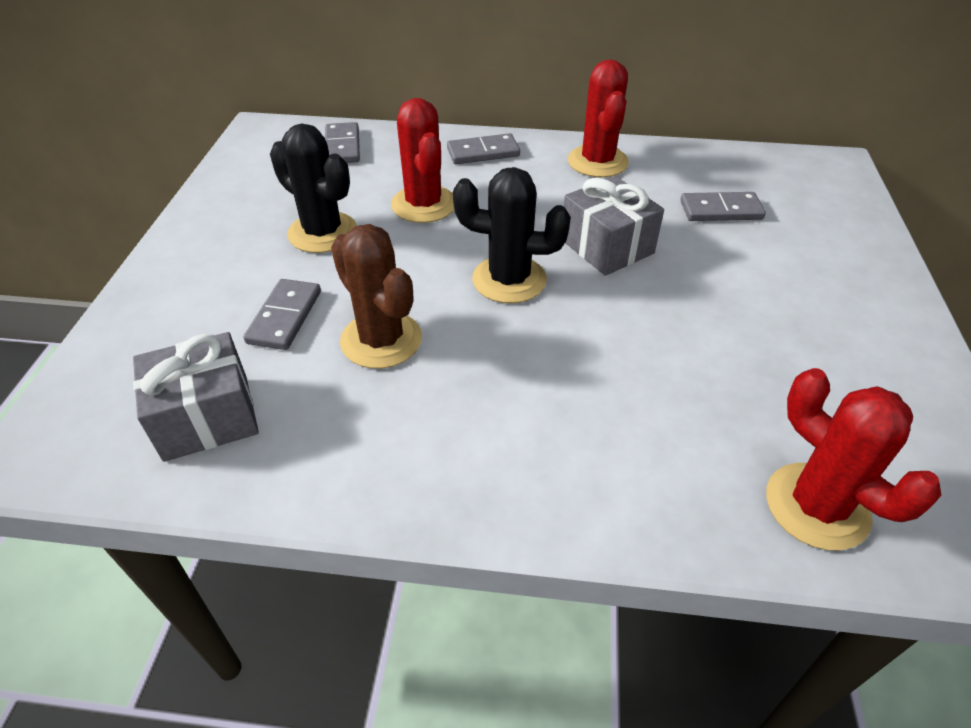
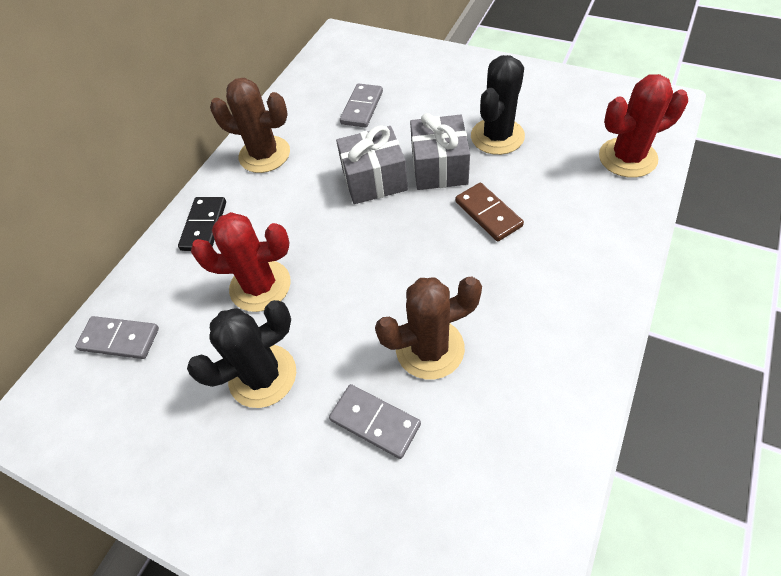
camera: 65 degrees left, 10 degrees up
(207, 417) = (485, 498): grey gift -> grey gift (439, 167)
(483, 152) = (204, 226): grey domino -> black domino
(509, 280) = (389, 248): black cactus -> black cactus (497, 136)
(597, 162) = (264, 154): red cactus -> brown cactus
(604, 355) = (488, 214): none -> brown domino

